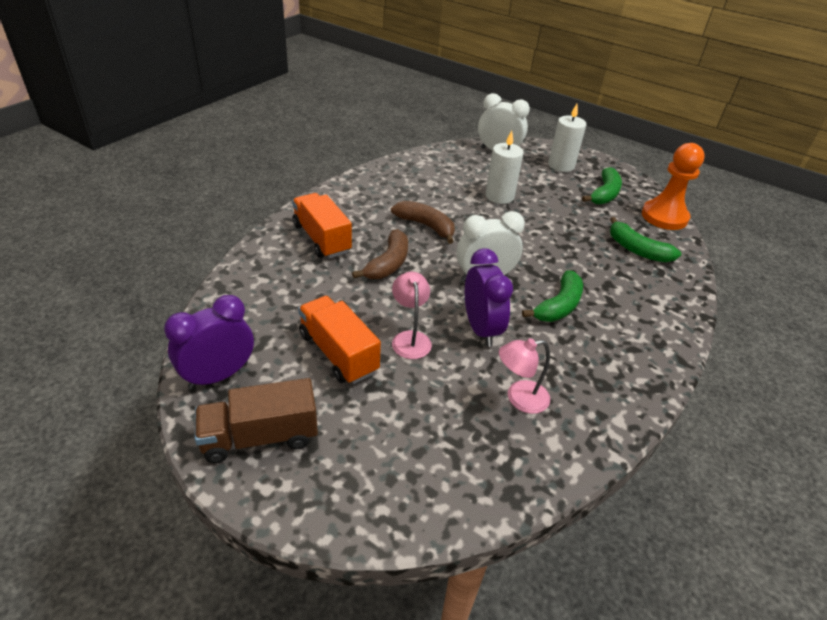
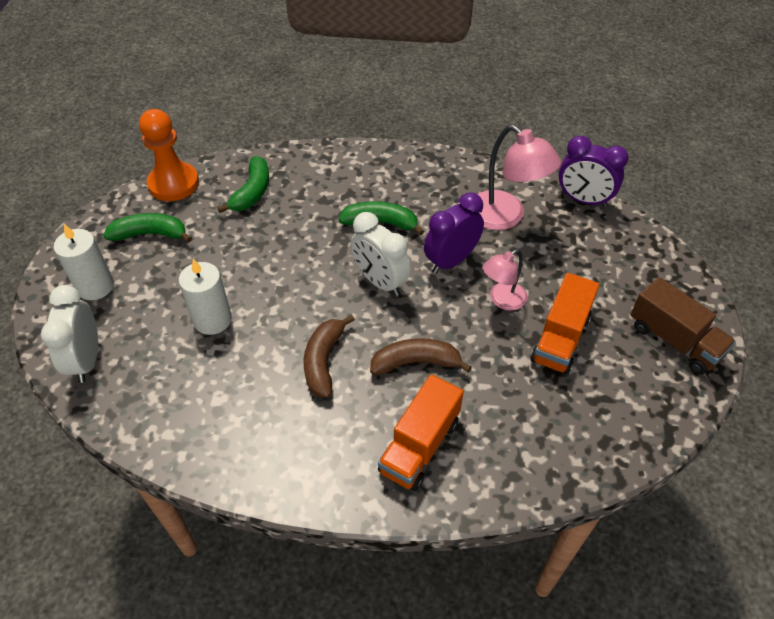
camera: 115 degrees left, 10 degrees up
(218, 375) = (657, 405): purple clock -> purple clock (583, 200)
(519, 398) = (505, 217): pink lamp -> pink lamp, size x1.67

